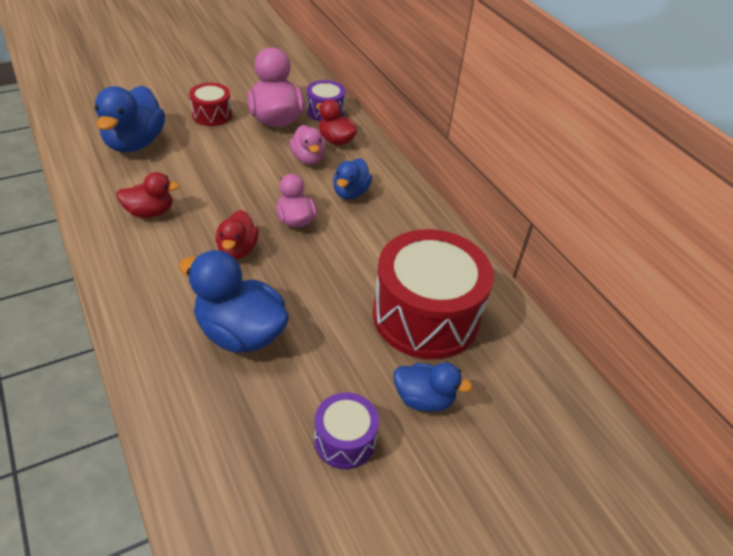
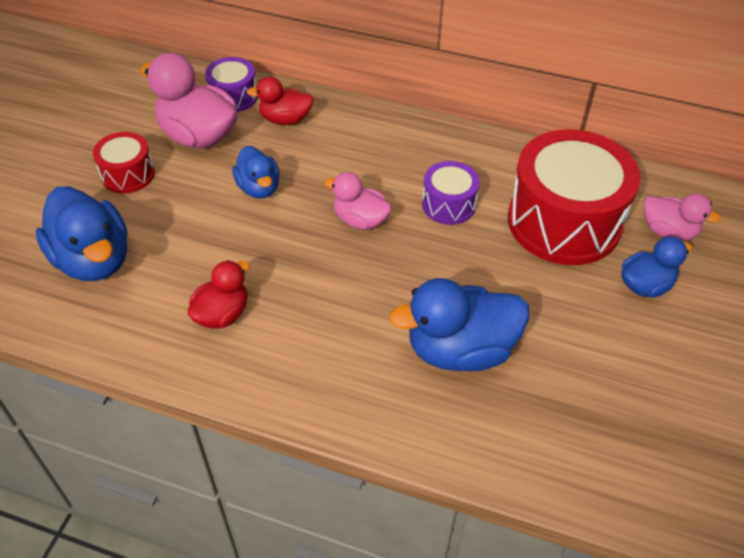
camera: 40 degrees left, 5 degrees up
(237, 249) = (353, 284): red duck -> none
(308, 158) = (287, 155): pink duck -> pink duck (668, 231)
(345, 440) = (641, 360): purple drum -> purple drum (448, 204)
(350, 192) = (368, 161): blue duck -> blue duck (259, 188)

